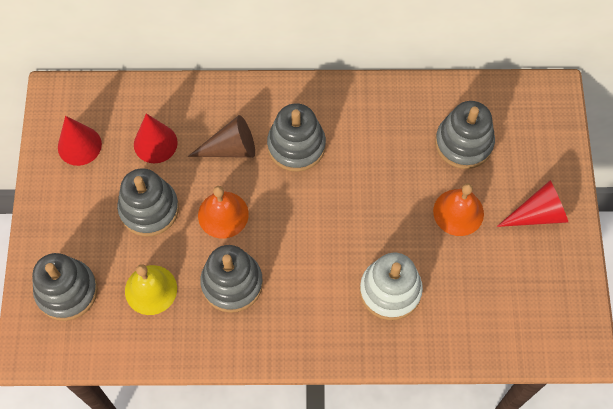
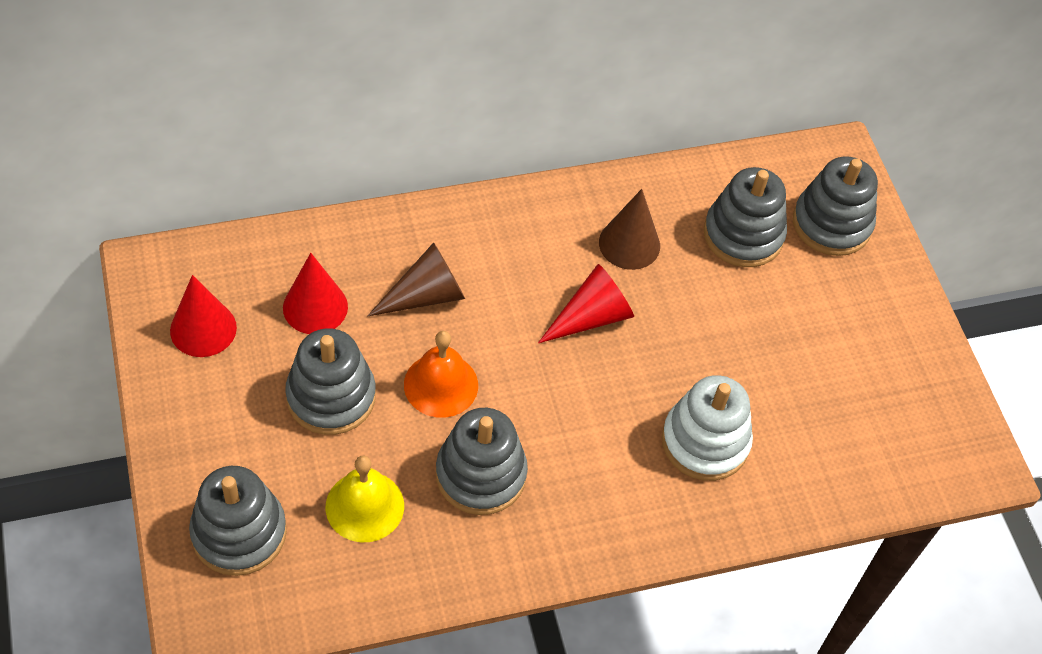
camera: 20 degrees left, 10 degrees down
(296, 146) = (517, 276): grey stacking toy -> grey stacking toy (831, 224)
(380, 135) = (629, 244): none -> brown cone
(458, 212) = (764, 323): orange bell -> none
(538, 214) = (868, 307): red cone -> red cone (591, 317)

